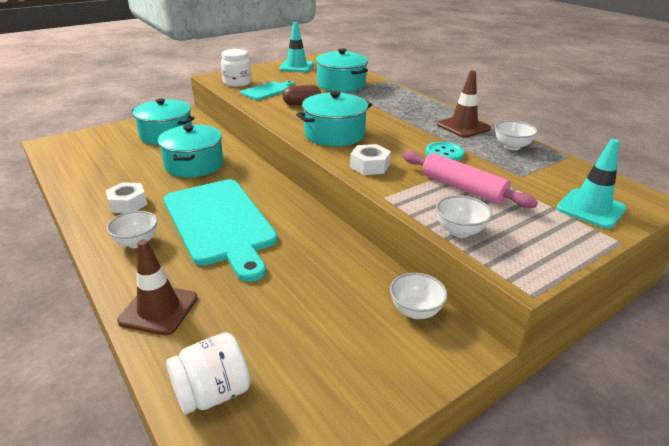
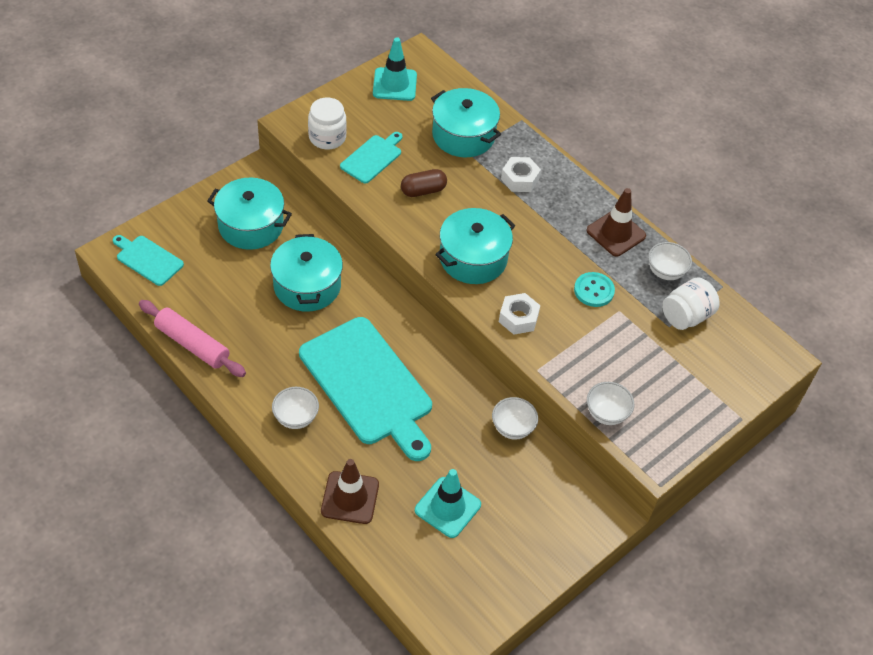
camera: 10 degrees left, 20 degrees up
(73, 147) = (148, 259): none -> turquoise cutting board
(128, 203) = (261, 360): white nut -> white nut (520, 179)
(212, 393) = (421, 572): white jar -> white jar (686, 316)
(415, 311) = (567, 484): white bowl -> white bowl (512, 428)
(463, 188) = (611, 350): pink rolling pin -> pink rolling pin (192, 344)
(590, 209) = (726, 374): turquoise traffic cone -> turquoise traffic cone (447, 507)

